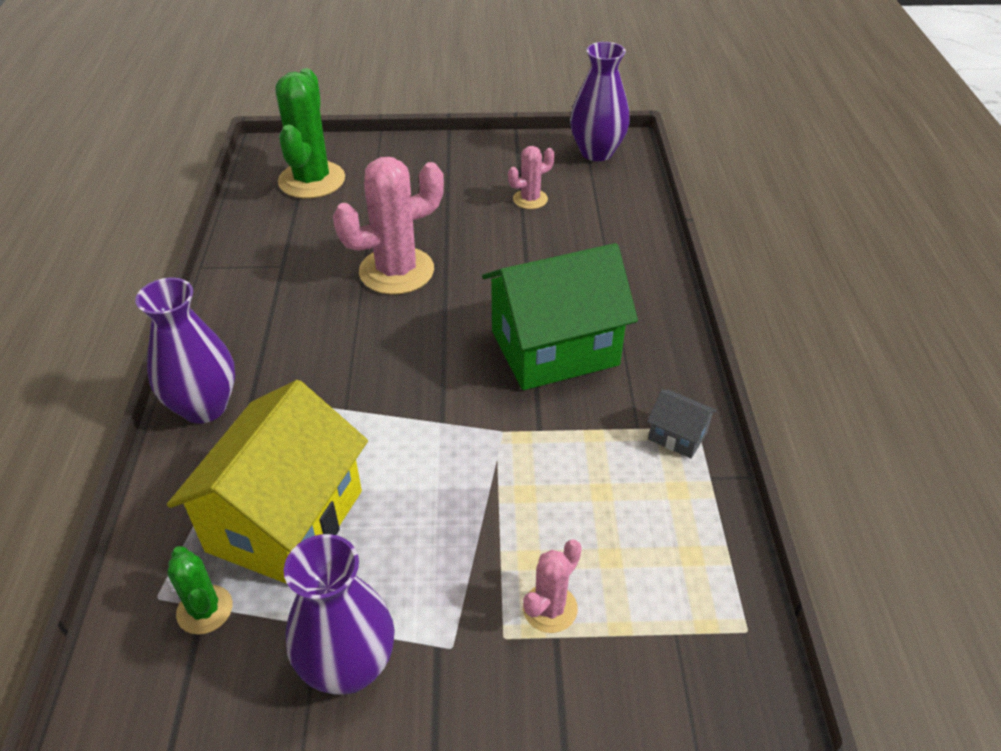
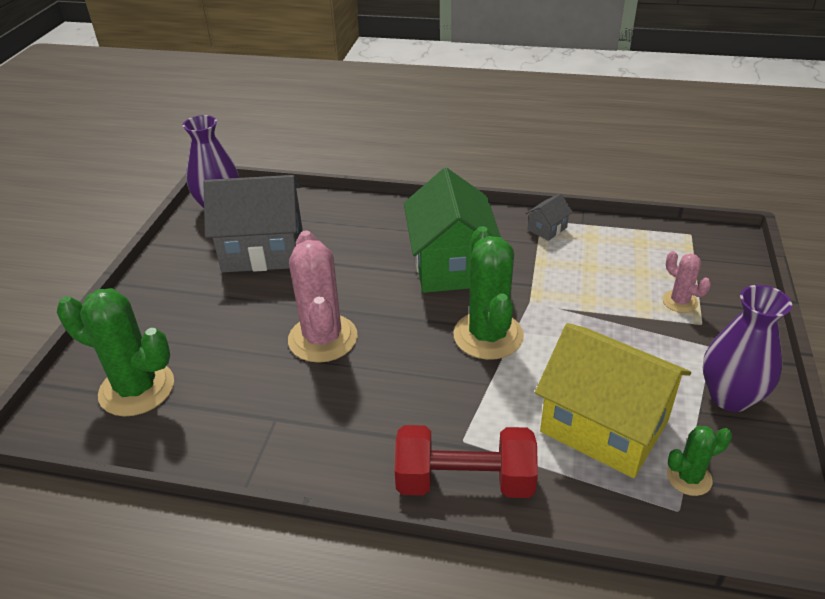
camera: 75 degrees left, 5 degrees down
(204, 407) = (464, 481): purple vase -> red dumbbell
(427, 398) = (488, 335): none -> green cactus
(530, 199) = (263, 250): pink cactus -> grey house

